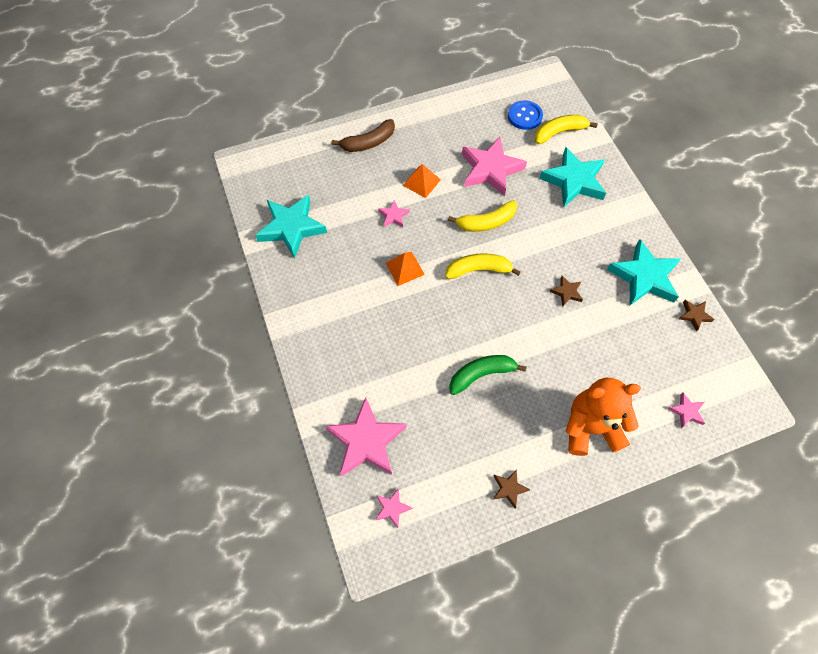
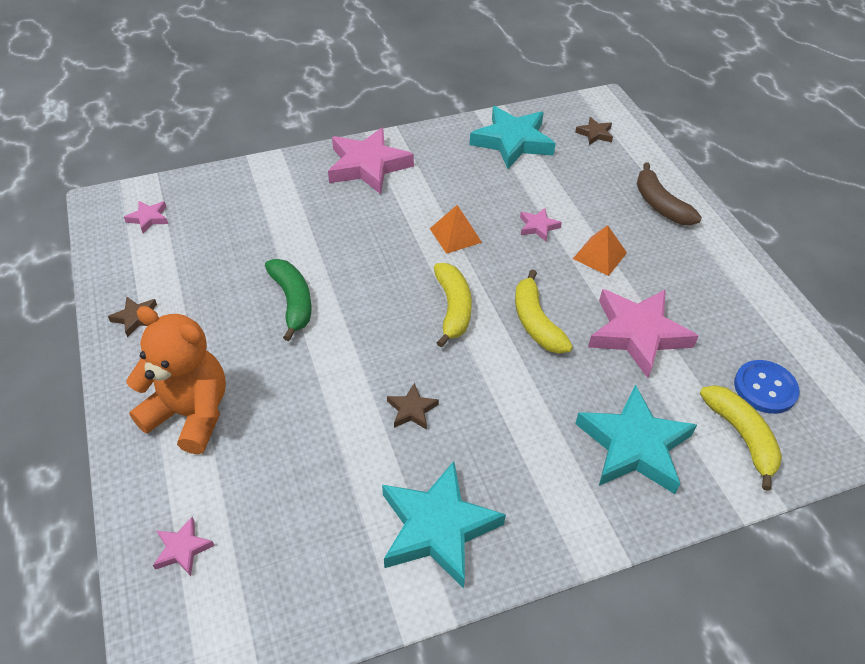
camera: 90 degrees right, 15 degrees down
(366, 441) = (230, 200): pink star -> pink star (368, 166)
(591, 427) = (190, 414): orange teddy bear -> orange teddy bear turned 60 degrees counterclockwise
(694, 315) = (355, 599): brown star -> brown star (595, 134)

